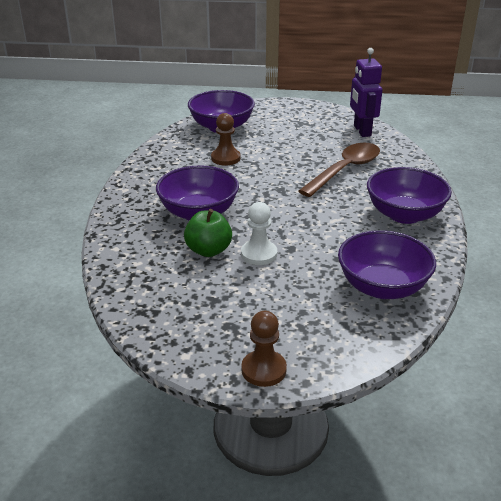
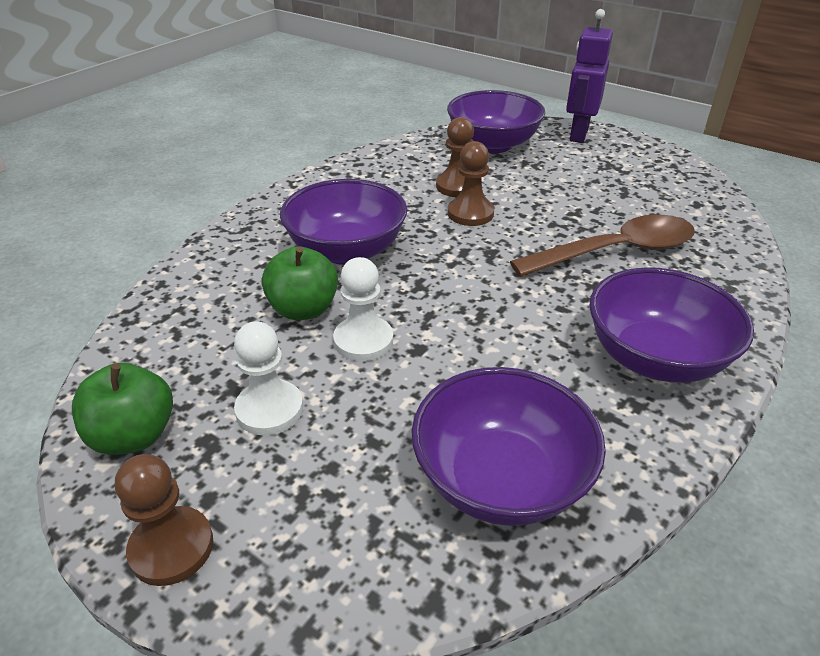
camera: 30 degrees right, 5 degrees up
(186, 338) = (134, 436): none -> green apple
(245, 301) = (269, 409): none -> white pawn
(249, 172) = (470, 213): none -> brown pawn
(362, 131) = (696, 199): purple robot -> purple robot (578, 134)

